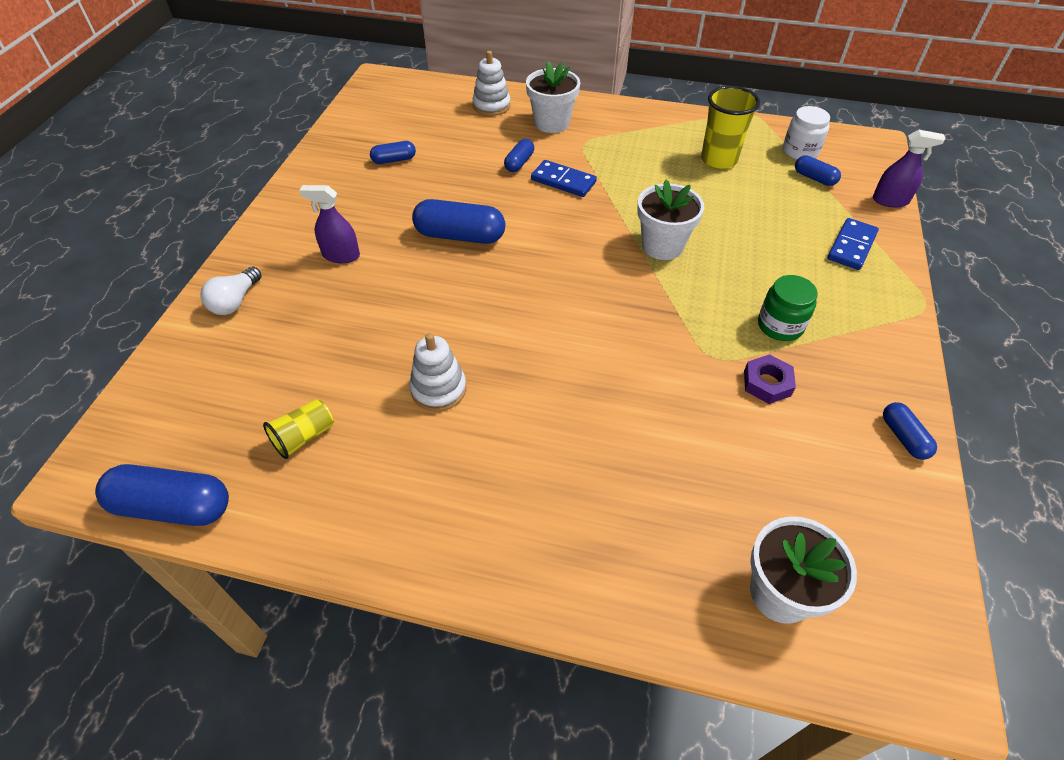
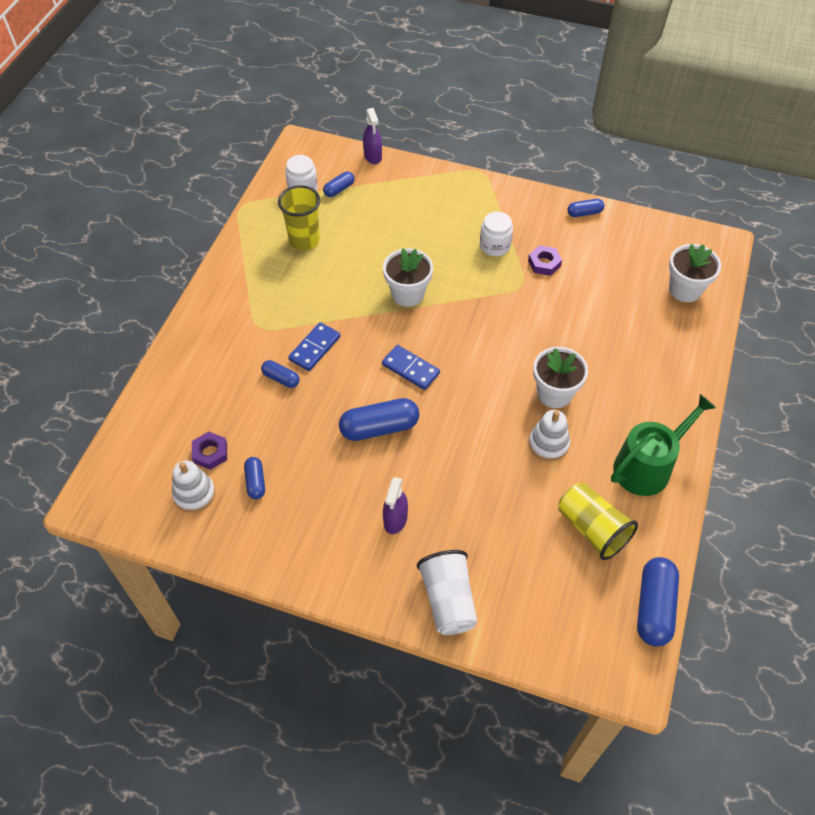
camera: 85 degrees left, 5 degrees up
(235, 301) = (448, 600): white light bulb -> white cup
(304, 437) = (592, 529): yellow cup -> yellow cup, size x1.65
(399, 510) = (647, 466): none -> green watering can
(427, 131) = (210, 453): none -> purple nut
(460, 236) = (379, 427): blue capsule -> blue capsule turned 60 degrees clockwise
(491, 106) = (177, 396): white stacking toy -> white stacking toy (194, 494)
(552, 123) = (221, 348): white flower pot -> white flower pot (554, 393)
(780, 326) = (495, 246): green jar -> white jar
(851, 246) = (420, 190): blue domino -> blue domino (410, 369)
(890, 200) = (373, 156): purple spray bottle -> purple spray bottle turned 150 degrees clockwise

